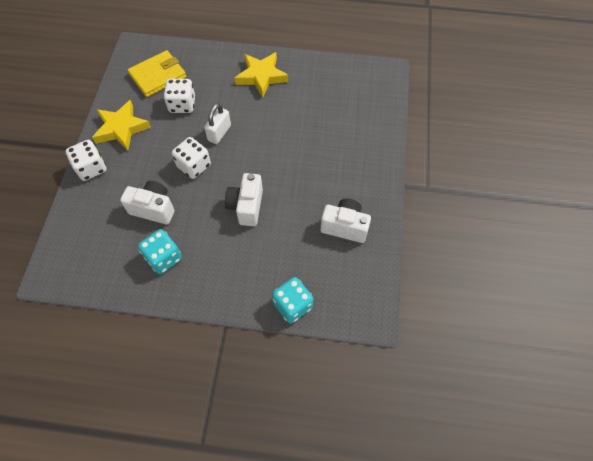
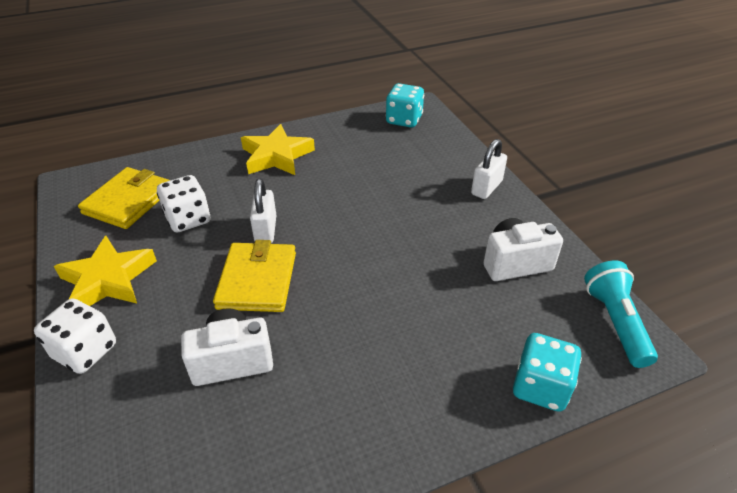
camera: 30 degrees left, 20 degrees down
(164, 258) = (298, 422): turquoise dice -> turquoise dice (404, 120)
(194, 166) = (257, 280): white dice -> yellow wallet
(246, 206) = (371, 296): white camera -> none
(369, 293) = (615, 322): none -> turquoise flashlight
(375, 163) = (486, 188): none -> white padlock

